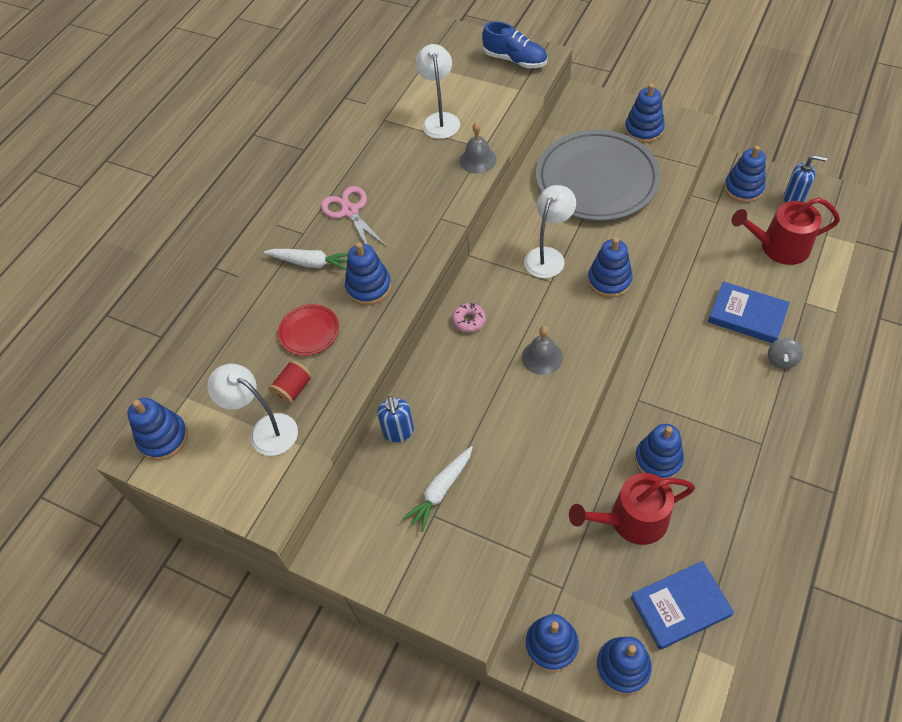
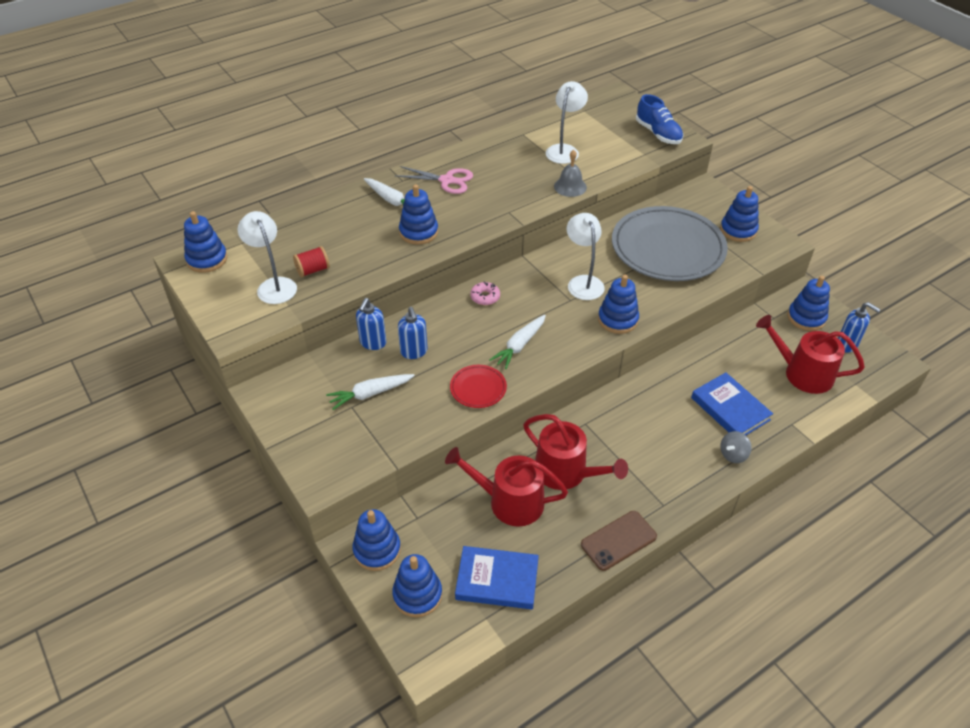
camera: 25 degrees right, 10 degrees down
(309, 332) = (354, 241): red plate -> red plate (478, 388)
(350, 211) = (447, 180): pink scissors -> pink scissors turned 105 degrees clockwise
(447, 419) = (414, 352): none -> blue soap dispenser
(542, 357) = (519, 345): grey bell -> white carrot
(548, 256) = (583, 282): white lamp -> white lamp turned 75 degrees counterclockwise
(658, 460) = (566, 472): blue stacking toy -> red watering can
(751, 502) = (618, 540): none -> brown phone

